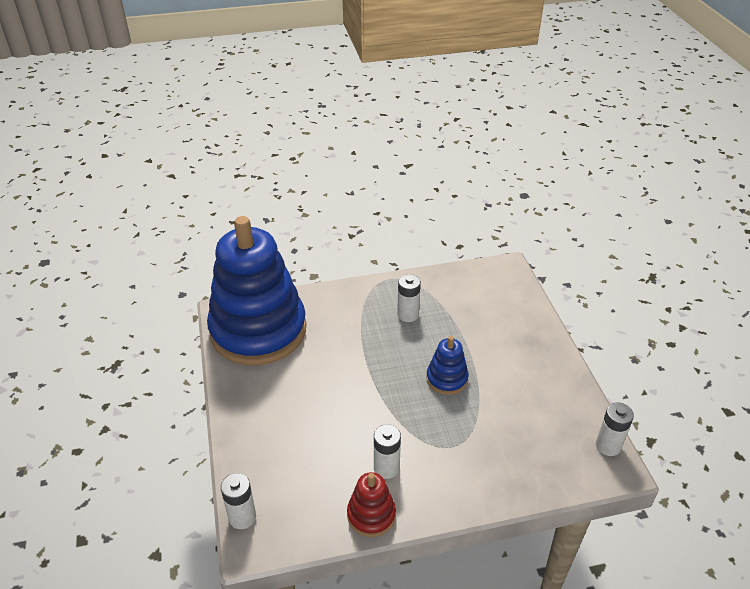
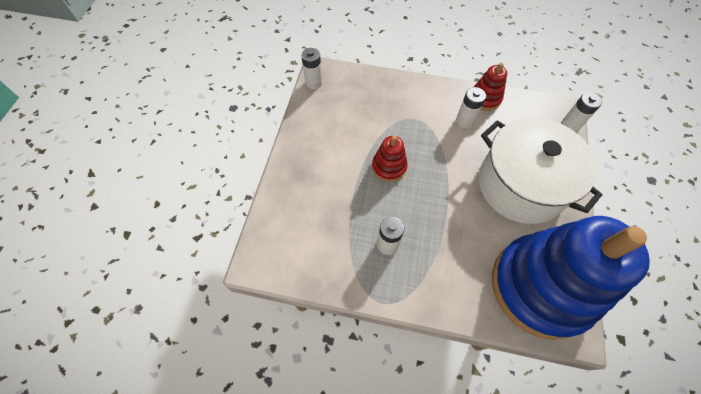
camera: 155 degrees left, 20 degrees up
(294, 412) = (521, 185): none -> white pot
(447, 379) = (389, 167): blue stacking toy -> red stacking toy

